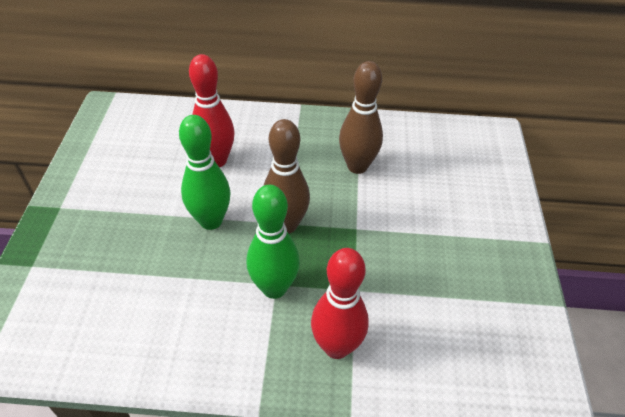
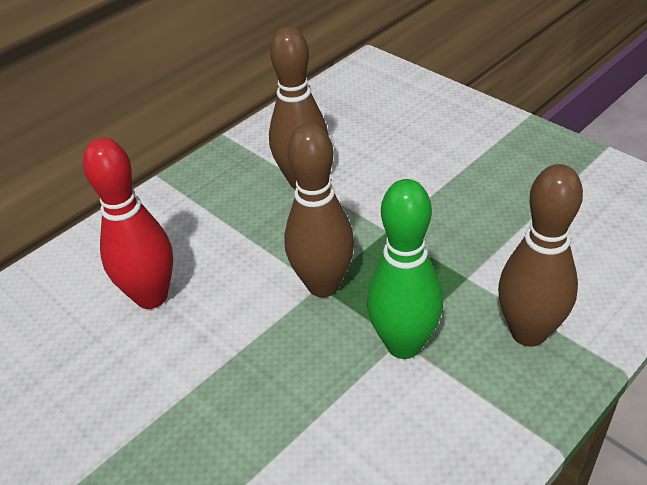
camera: 45 degrees left, 5 degrees down
(211, 221) = (243, 353): green bowling pin -> none
(336, 346) = (528, 332): red bowling pin -> brown bowling pin

